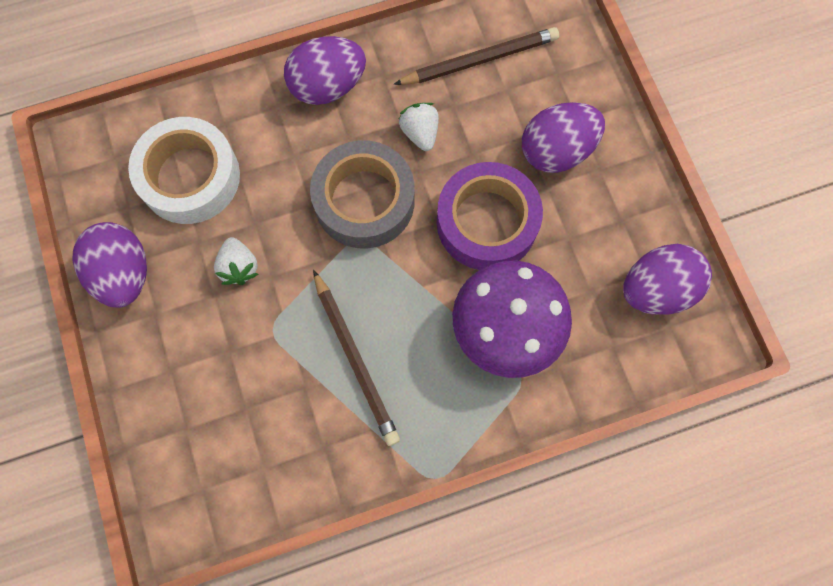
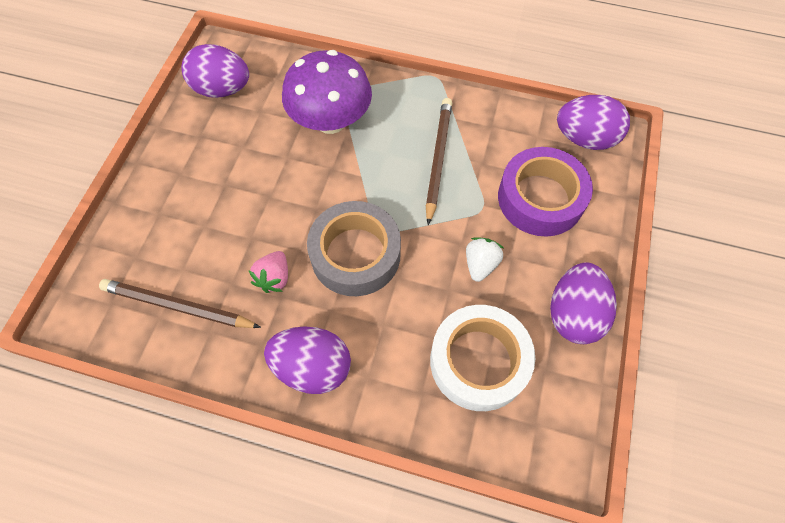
camera: 145 degrees left, 10 degrees down
(420, 133) = (274, 278): white strawberry -> pink strawberry
(487, 222) = (284, 187): purple tape -> purple tape (540, 198)
(556, 151) = (194, 202): purple egg -> purple egg (585, 138)

